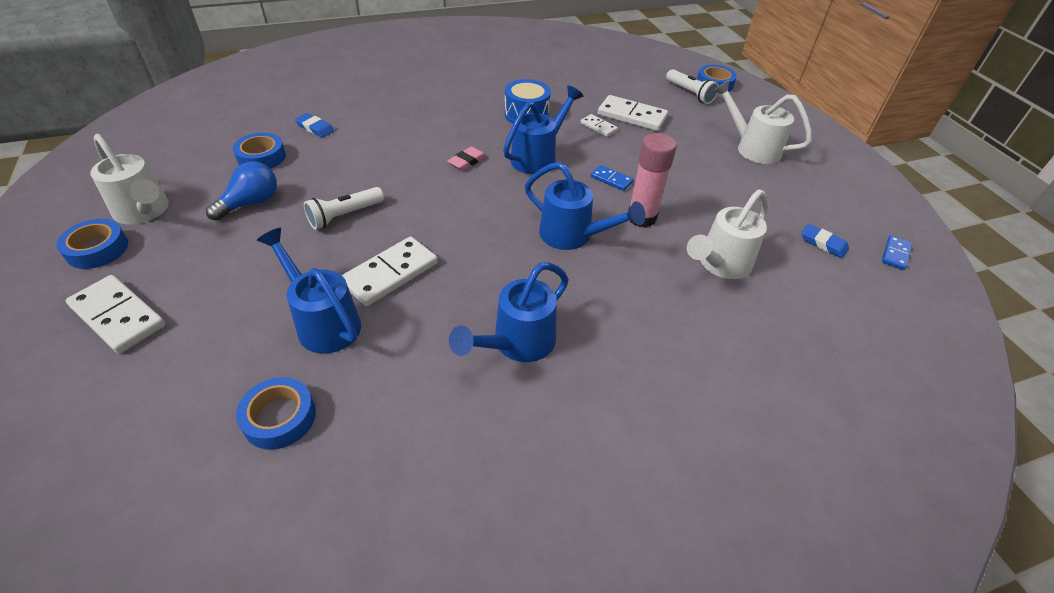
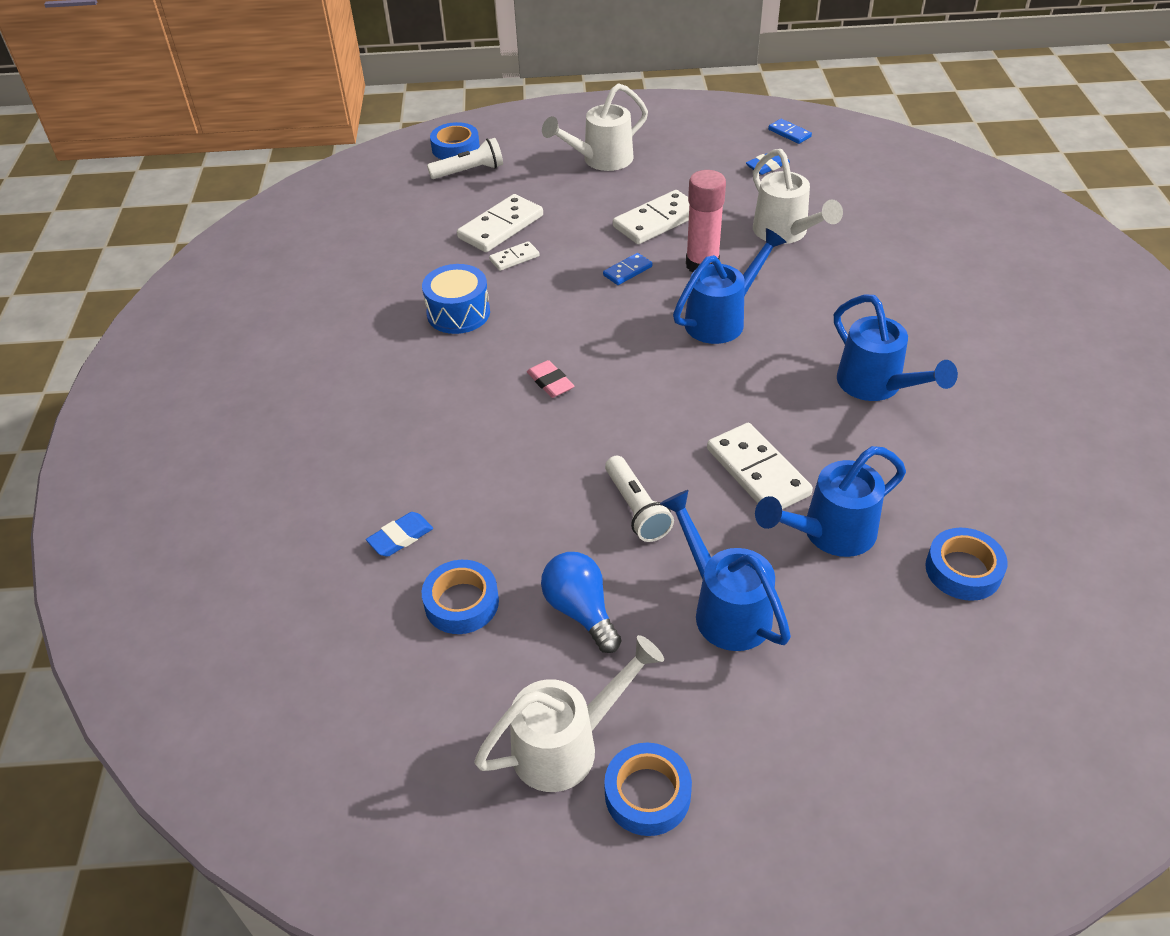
camera: 70 degrees left, 0 degrees up
(118, 316) = (795, 742): white domino -> white domino (657, 221)
(538, 157) = (563, 319): blue watering can -> blue watering can (725, 608)

